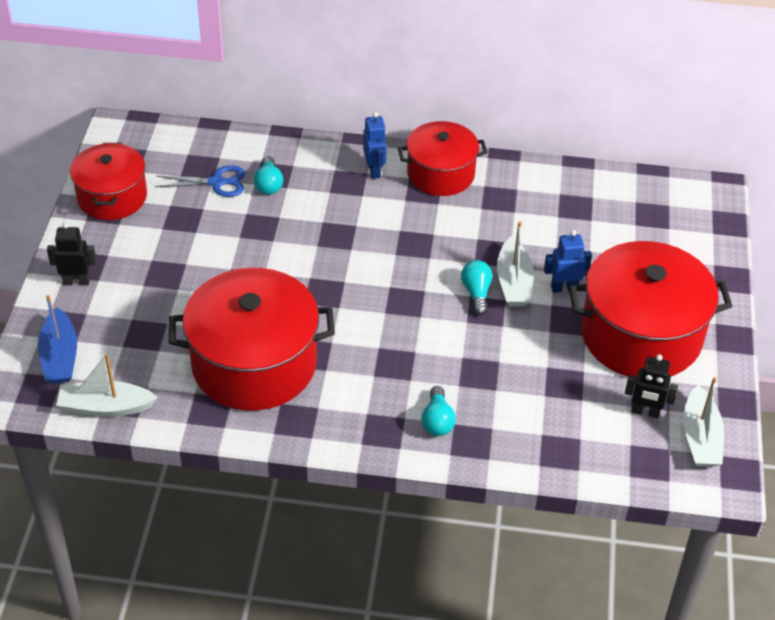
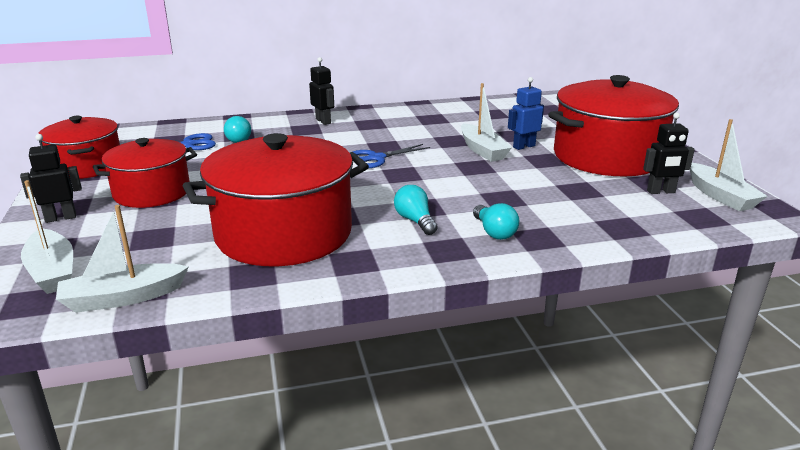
camera: 20 degrees left, 20 degrees down
(60, 357) = (52, 271): blue boat -> white boat
(374, 170) = (323, 121): blue robot -> black robot
(394, 265) = (376, 158): none -> blue scissors
(440, 174) = (377, 115): red pot -> red pot (152, 192)
(476, 293) = (458, 160): turquoise light bulb -> turquoise light bulb (415, 221)

